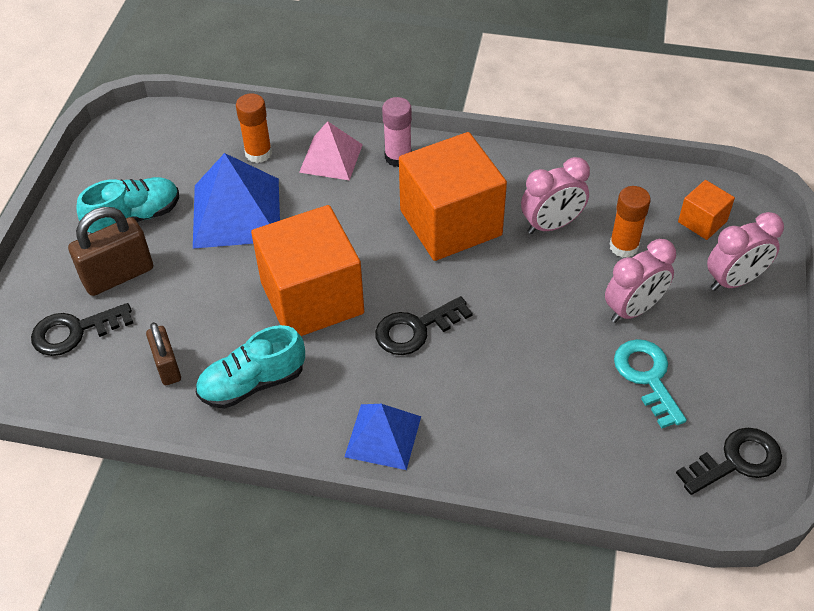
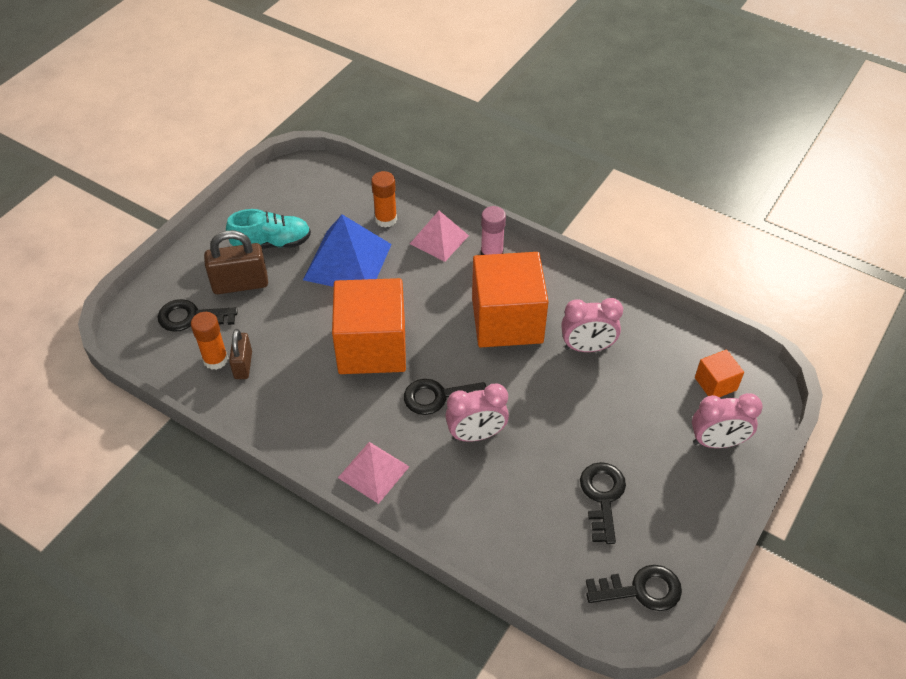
camera: 20 degrees right, 0 degrees up
(252, 383) = (297, 398): turquoise shoe -> none
(383, 436) = (373, 472): blue pyramid -> pink pyramid
(624, 246) = (638, 384): orange glue stick -> orange glue stick (215, 359)
(633, 309) = (619, 438): pink clock -> pink clock (476, 435)
(647, 377) = (602, 496): turquoise key -> black key

